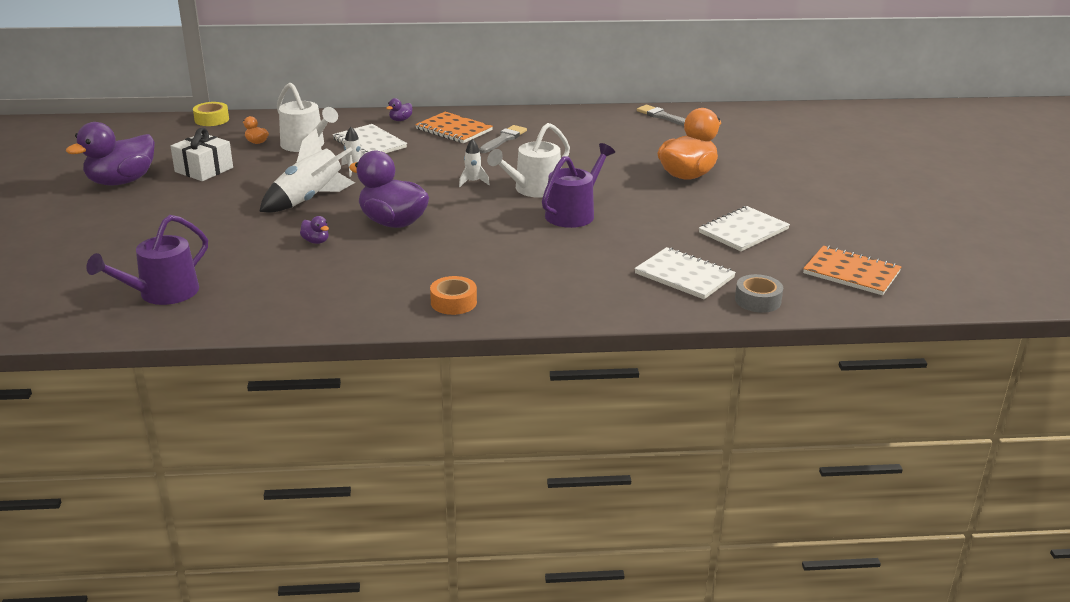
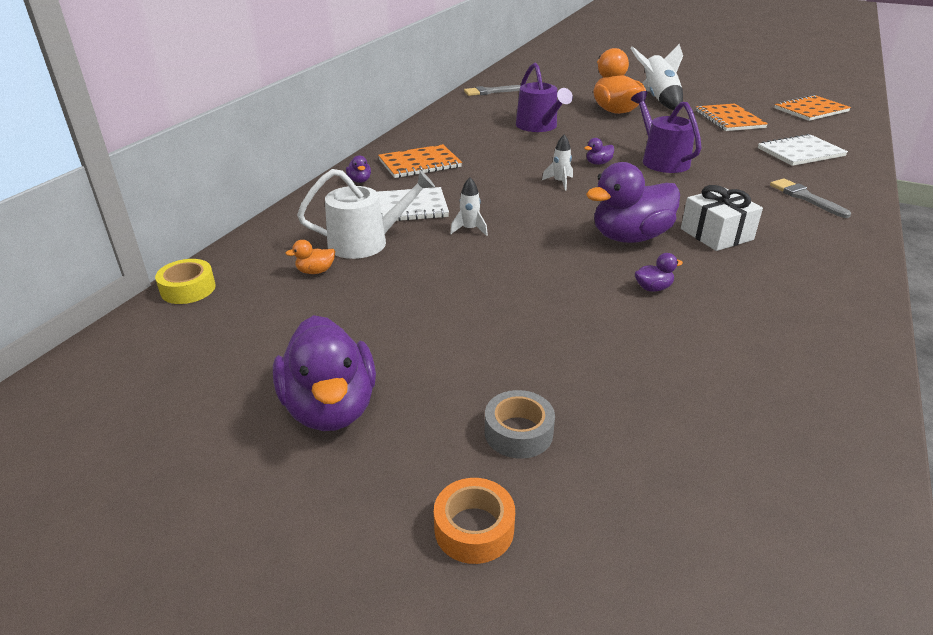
camera: 60 degrees left, 5 degrees up
(162, 293) = (762, 430): purple watering can -> purple watering can (539, 126)
(204, 170) = (364, 326): white gift -> white gift (716, 234)
(310, 200) = (533, 270): white rocket -> white rocket (658, 99)
(453, 302) = (830, 246): orange tape -> orange tape (474, 528)
(503, 139) = (470, 150): grey brush -> grey brush (805, 197)
(533, 189) = (598, 163): white watering can -> purple duck
(743, 231) = (729, 119): white notebook -> orange notebook
(757, 300) = (849, 142): grey tape -> grey tape (518, 432)

